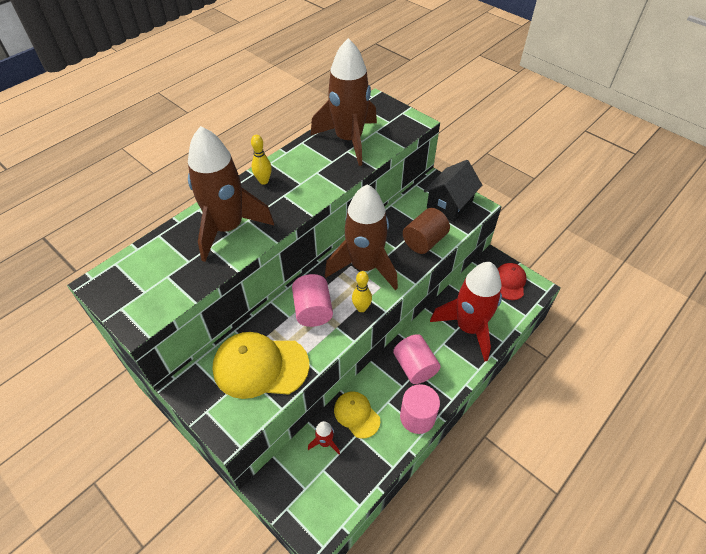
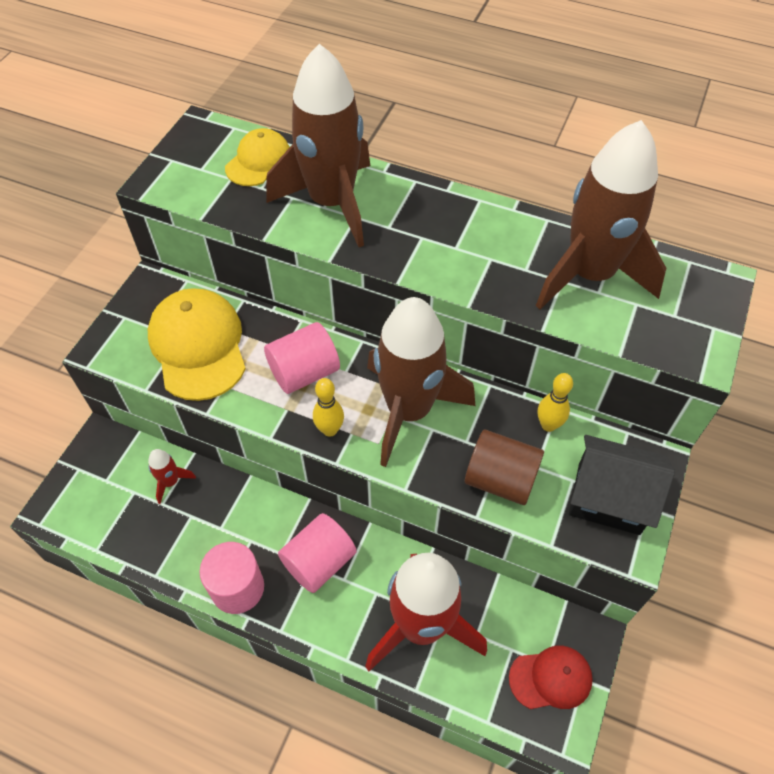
camera: 70 degrees right, 5 degrees up
(263, 181) = (438, 206): yellow bowling pin -> yellow bowling pin (548, 425)
(356, 414) = (220, 506): yellow cap -> yellow cap (258, 161)

